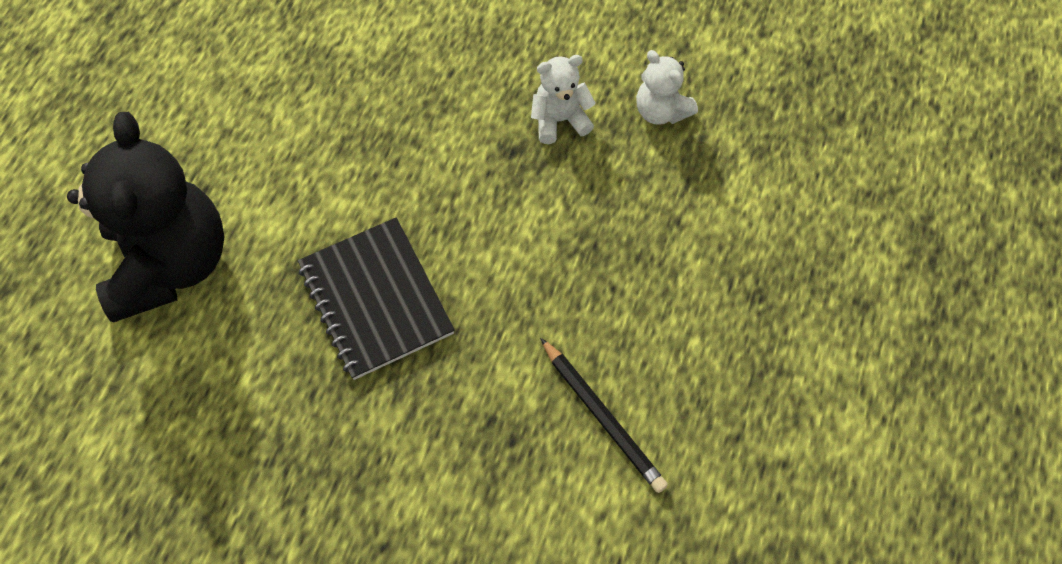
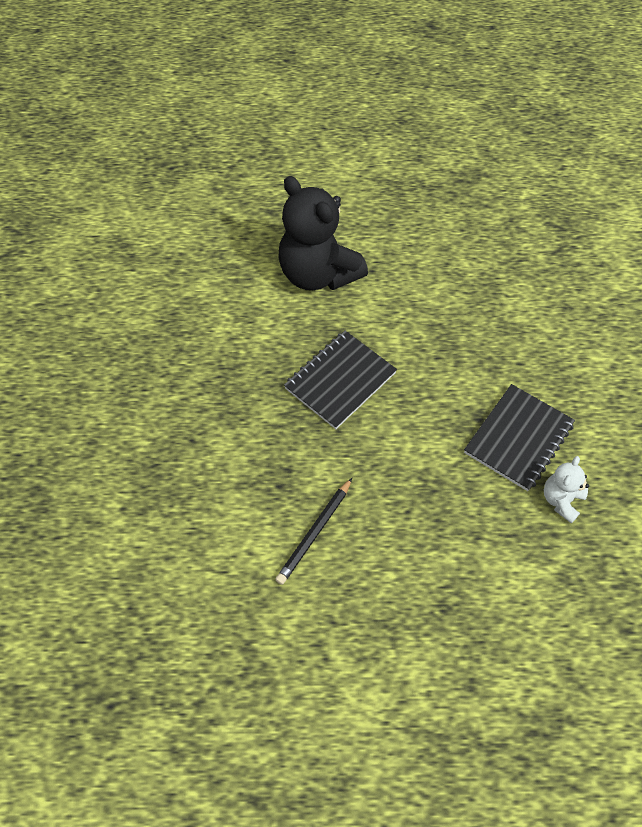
camera: 70 degrees right, 5 degrees down
(170, 263) = (318, 274): black teddy bear -> black teddy bear turned 75 degrees clockwise
(560, 120) = (518, 439): white teddy bear -> black notebook

